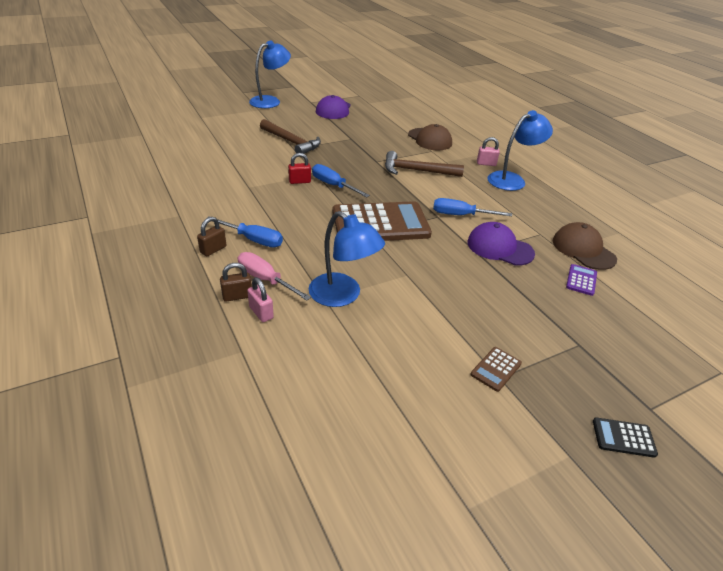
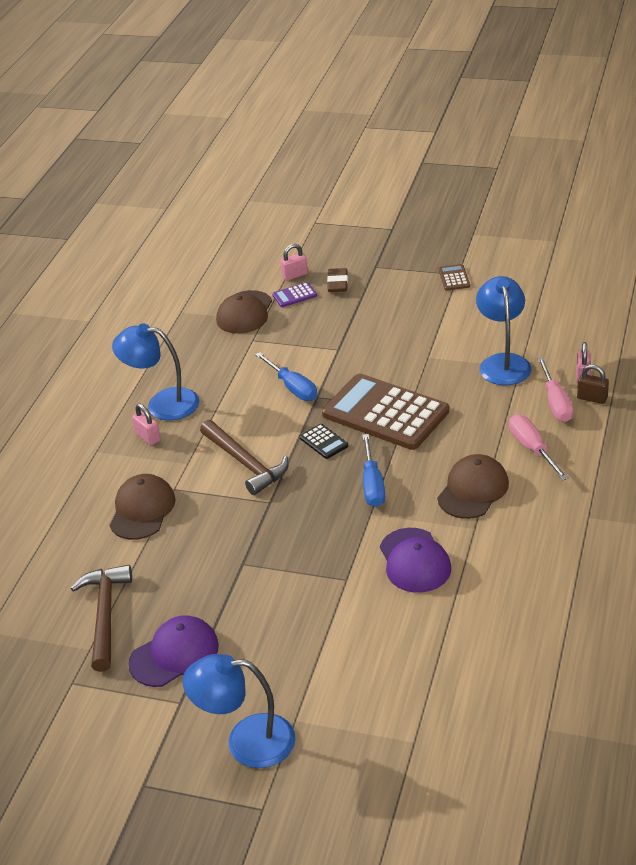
camera: 130 degrees left, 0 degrees up
(213, 250) = (581, 454): brown padlock -> none
(253, 240) = (532, 448): blue screwdriver -> pink screwdriver
(269, 203) = (473, 490): none -> brown cap
(291, 142) = (335, 594): brown hammer -> brown hammer (105, 615)
(299, 181) = (405, 509): red padlock -> none
(496, 369) = (454, 278): brown calculator -> brown calculator turned 90 degrees counterclockwise
(499, 248) = (312, 344): purple cap -> purple cap (414, 561)
(574, 308) = (337, 283): none -> brown eraser
(616, 299) = (295, 275): none -> pink padlock
(623, 438) = (431, 227): black calculator -> black calculator (324, 442)

